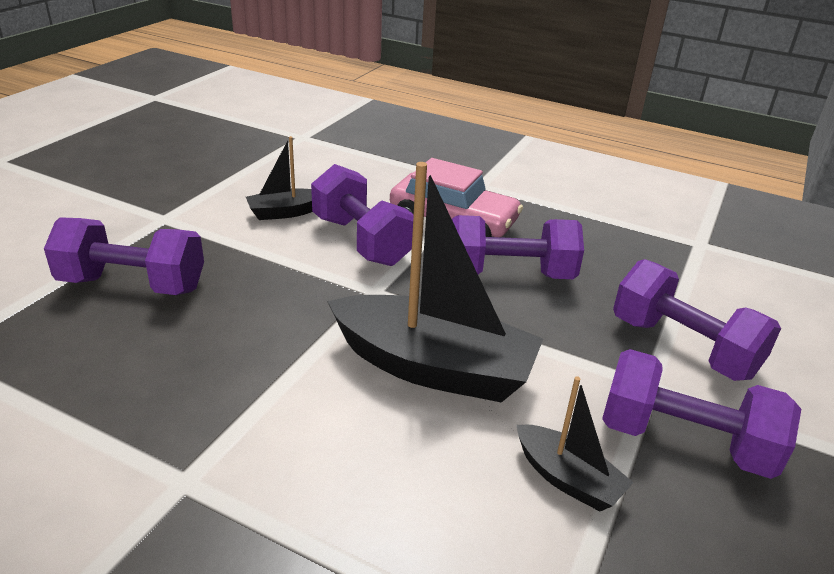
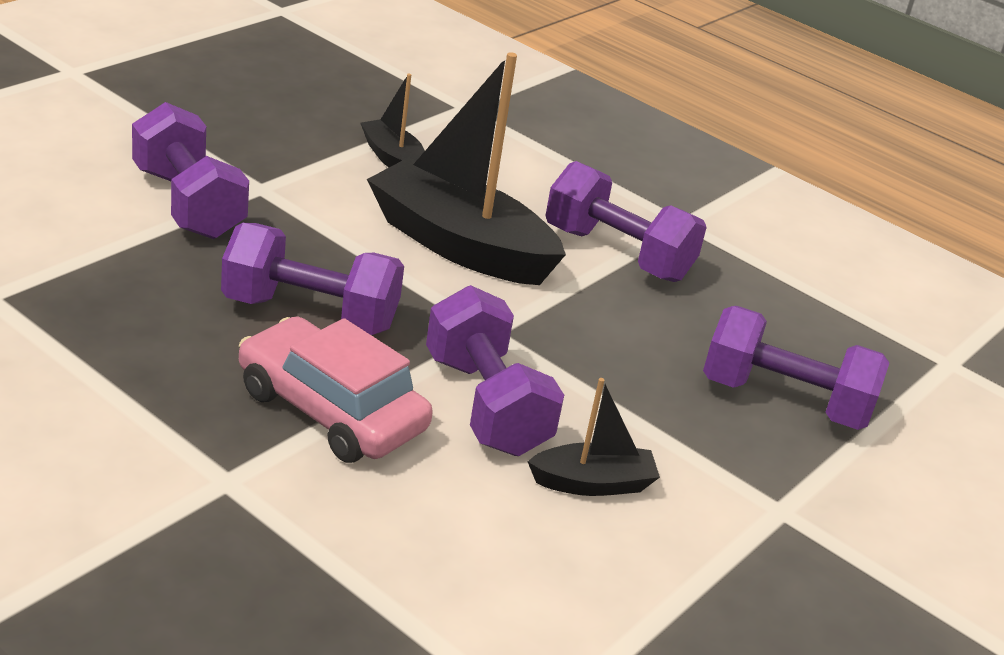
camera: 170 degrees left, 0 degrees up
(684, 441) = (276, 153): purple dumbbell -> purple dumbbell (617, 254)

